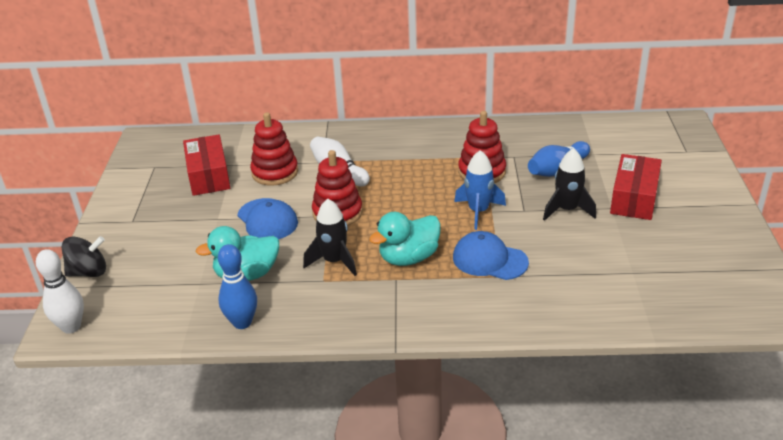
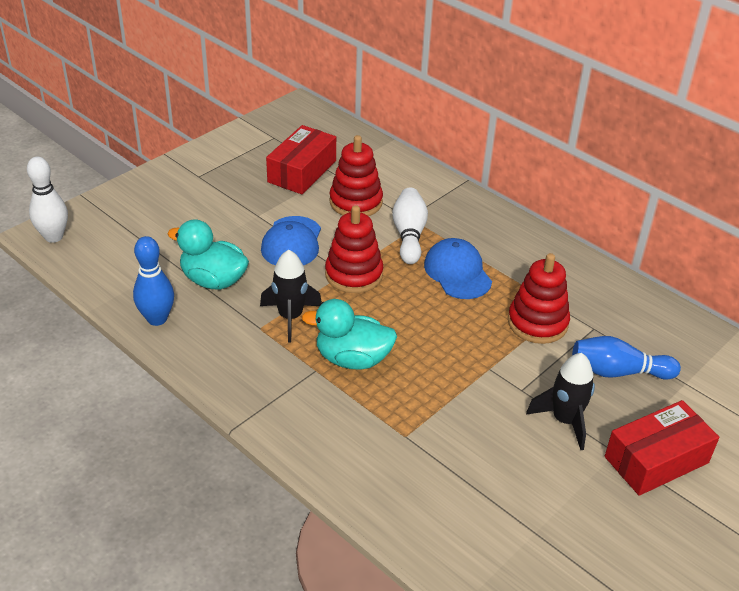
camera: 40 degrees right, 5 degrees up
(88, 272) = (118, 200): black spinning top -> none
(478, 211) = (476, 360): blue rocket -> none
(489, 260) = (418, 413): blue cap -> blue cap (457, 272)

